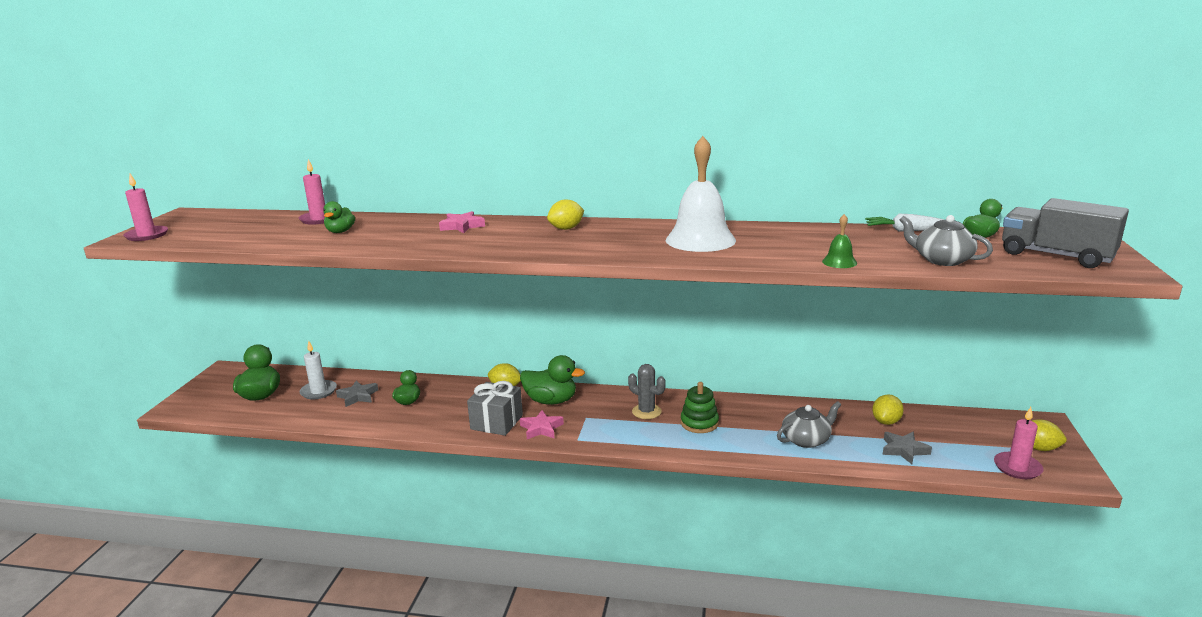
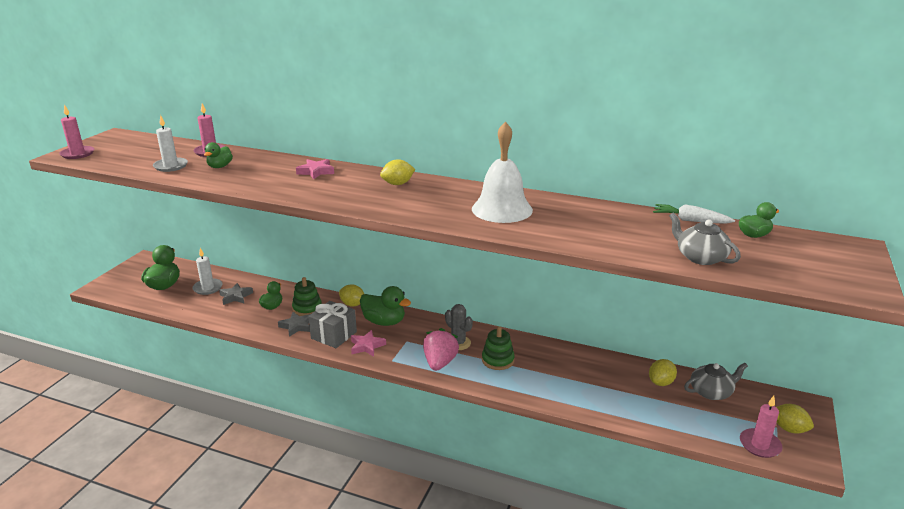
camera: 10 degrees right, 5 degrees up
(277, 236) = (171, 166): none -> white candle
(452, 398) = (307, 308): none -> green stacking toy
(634, 434) = (440, 363): none -> pink strawberry
(806, 439) = (582, 389): grey teapot -> grey teapot (711, 392)
(839, 262) = (607, 248): green bell -> none
(904, 450) = (664, 412): grey star -> grey star (297, 326)
(1056, 256) = (810, 266): grey truck -> none

